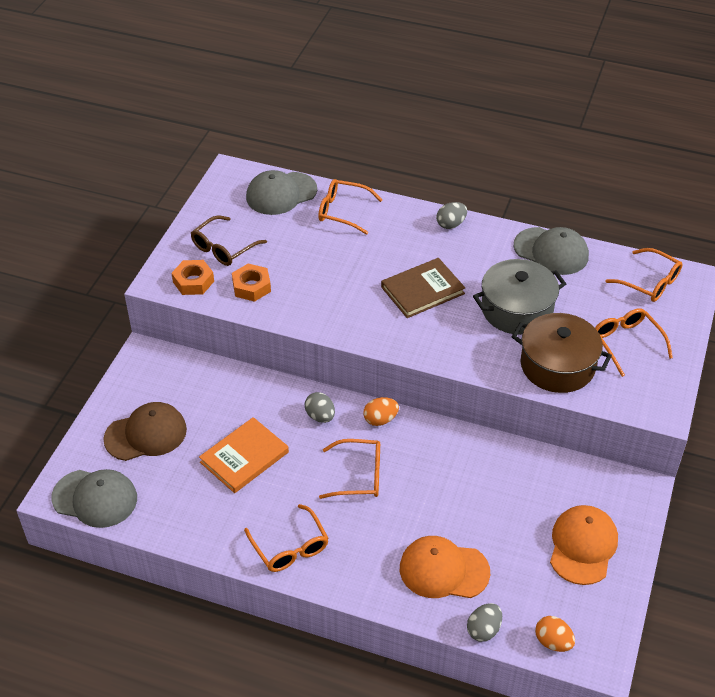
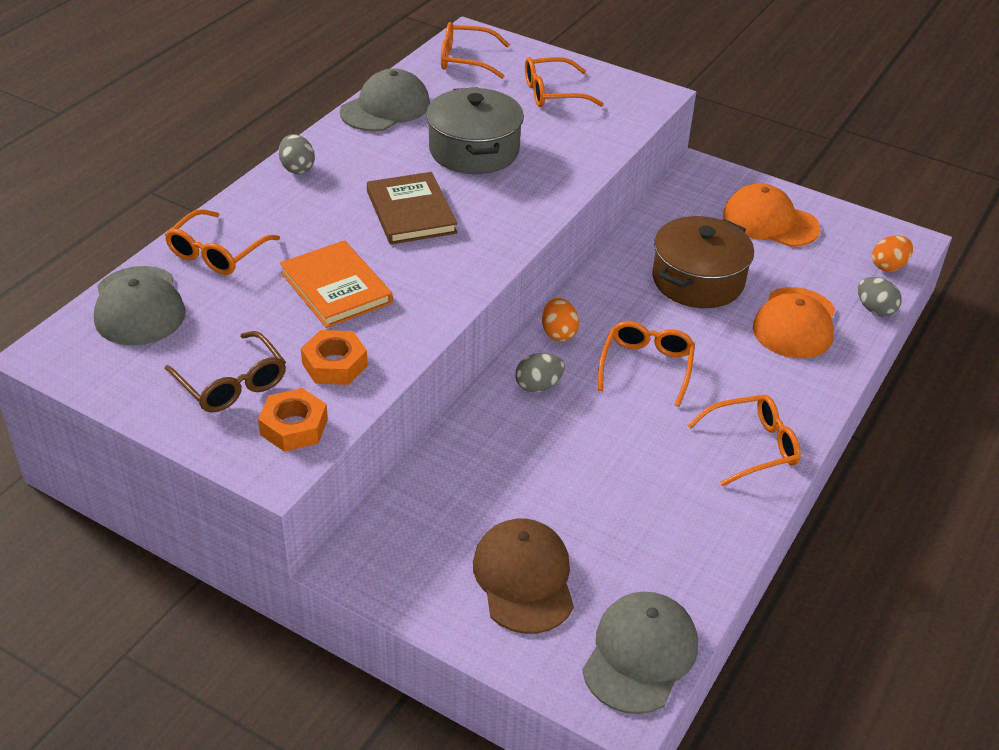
camera: 80 degrees left, 5 degrees down
(244, 457) = (594, 471): orange book -> orange book (336, 288)
(557, 365) = (573, 142): brown pot -> brown pot (698, 280)
(649, 282) = (466, 59): orange glasses -> orange glasses turned 135 degrees counterclockwise

